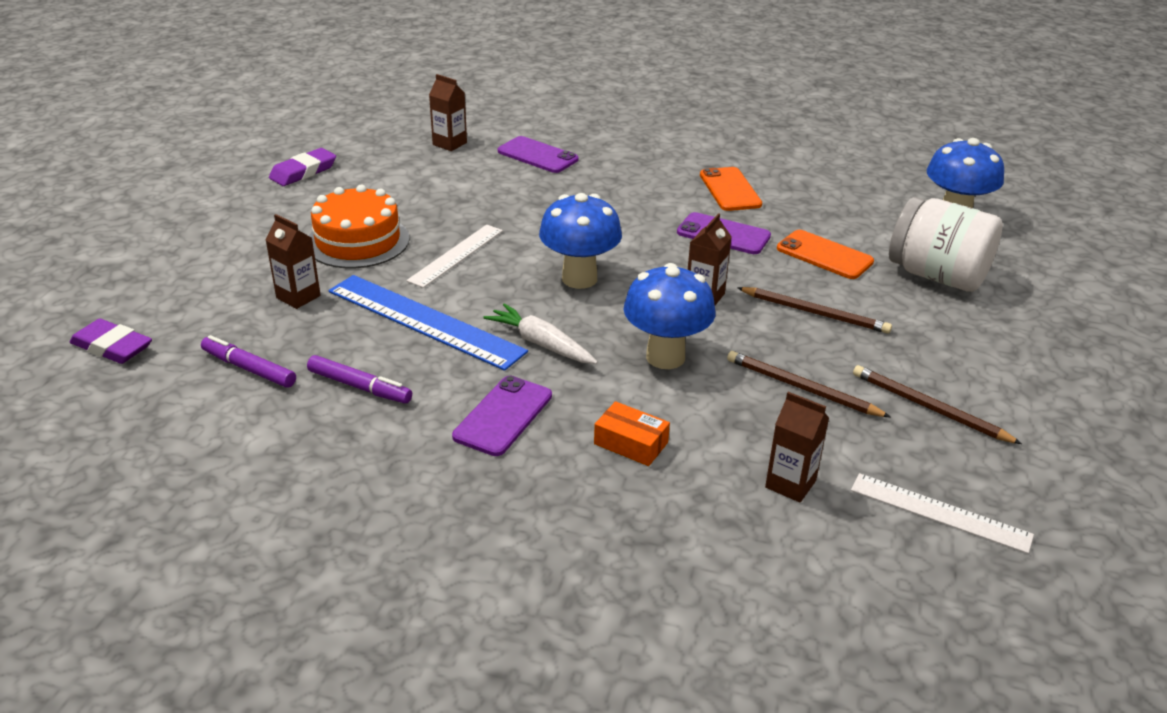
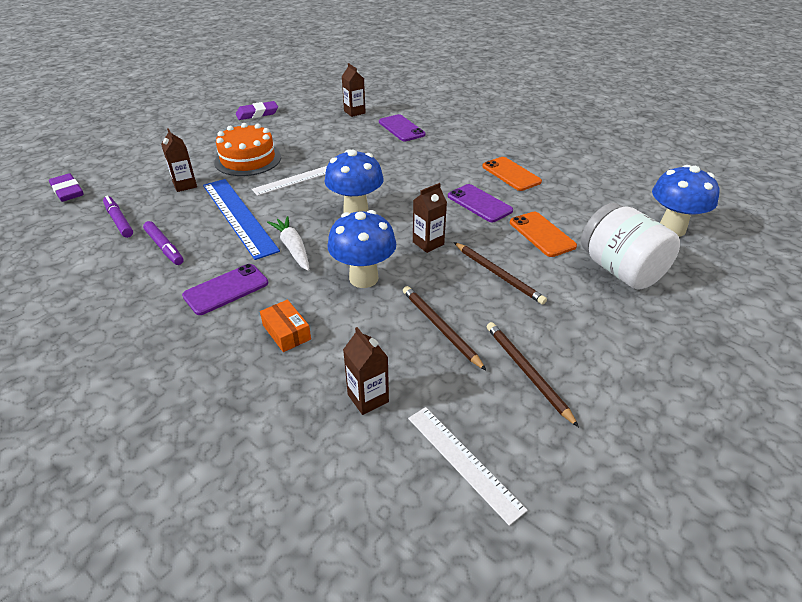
camera: 25 degrees right, 5 degrees up
(730, 190) = (511, 174): orange phone -> orange phone turned 45 degrees counterclockwise

